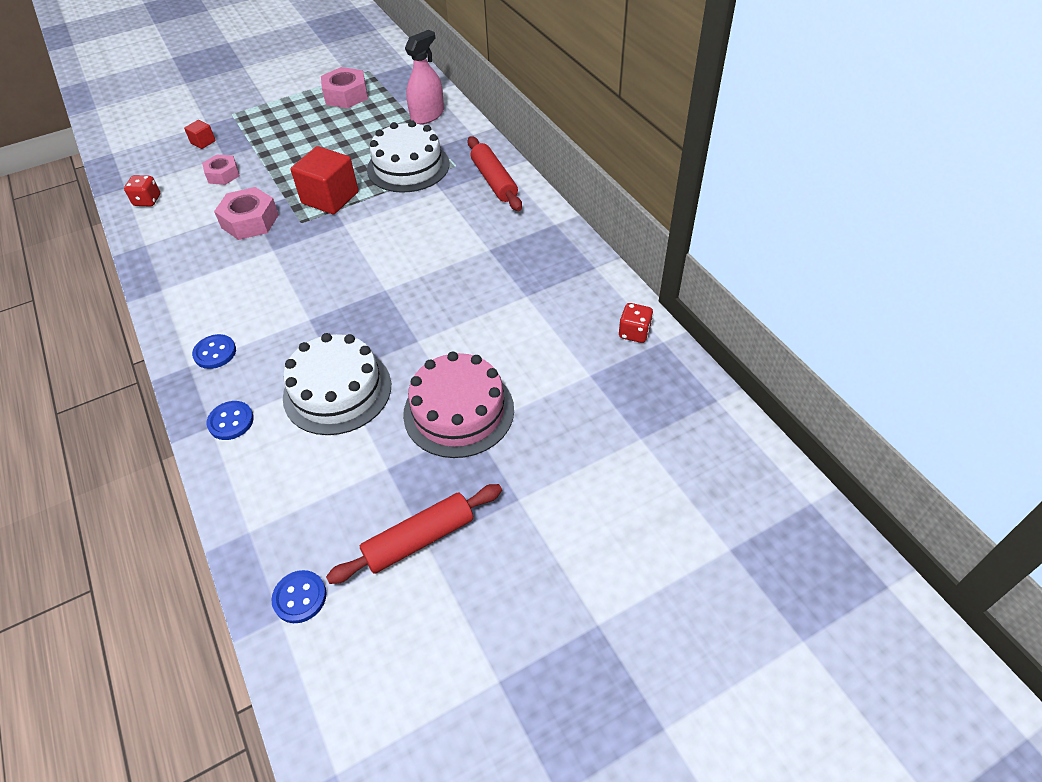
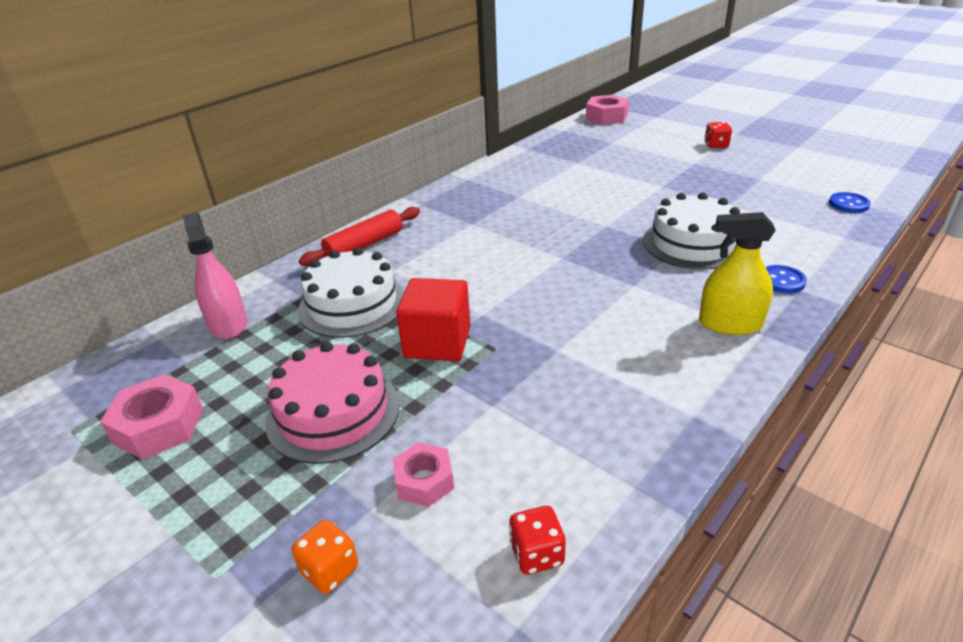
camera: 110 degrees left, 15 degrees down
(203, 142) = (330, 570): red cube -> orange dice
(215, 353) = (730, 324): blue button -> yellow spray bottle
(250, 221) = (518, 394): pink nut -> pink nut (606, 117)
(419, 539) = (760, 181): red rolling pin -> none
(427, 115) = (228, 324): pink spray bottle -> pink spray bottle turned 45 degrees clockwise
(458, 411) = (654, 194): pink cake -> pink cake (333, 412)
(634, 333) = (526, 157): red dice -> red dice (716, 145)

